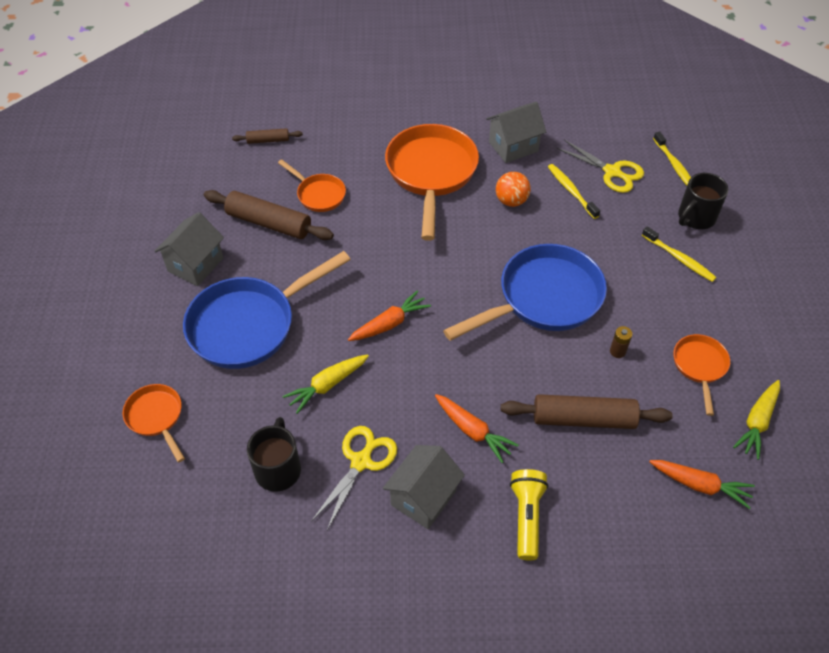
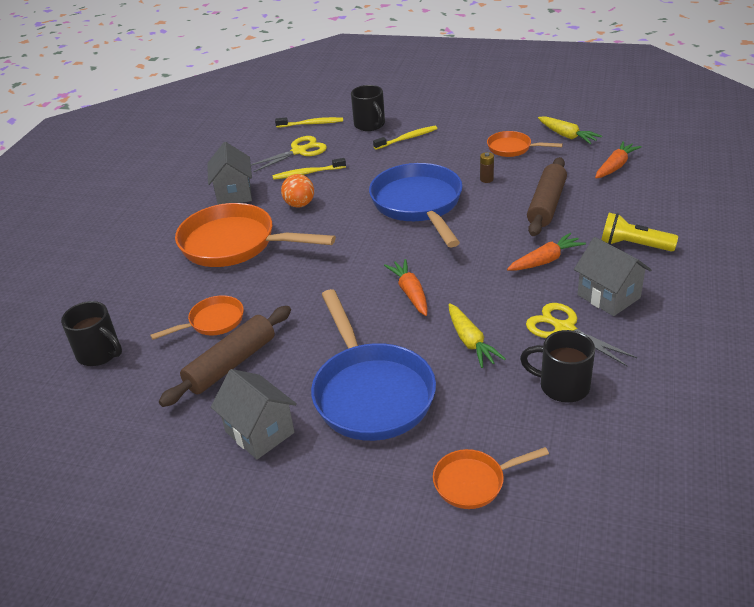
camera: 70 degrees left, 15 degrees down
(268, 140) = (100, 353): brown rolling pin -> black mug

